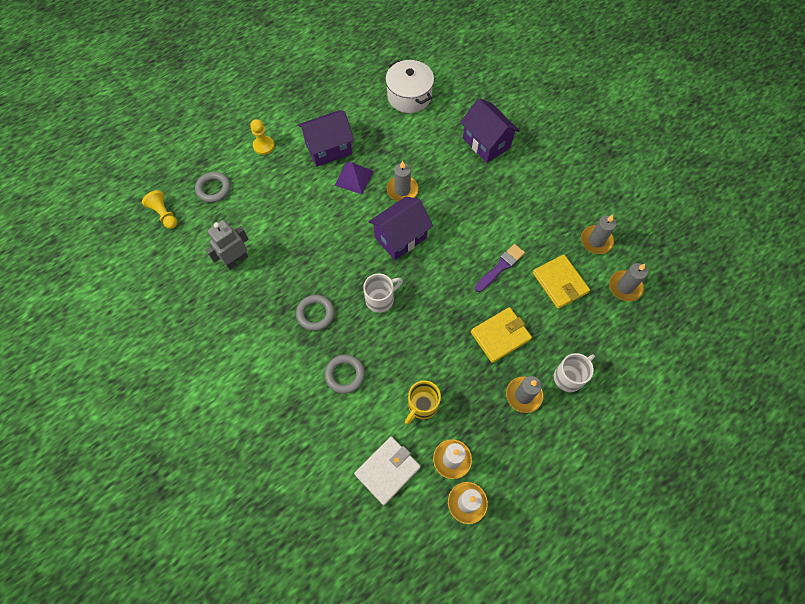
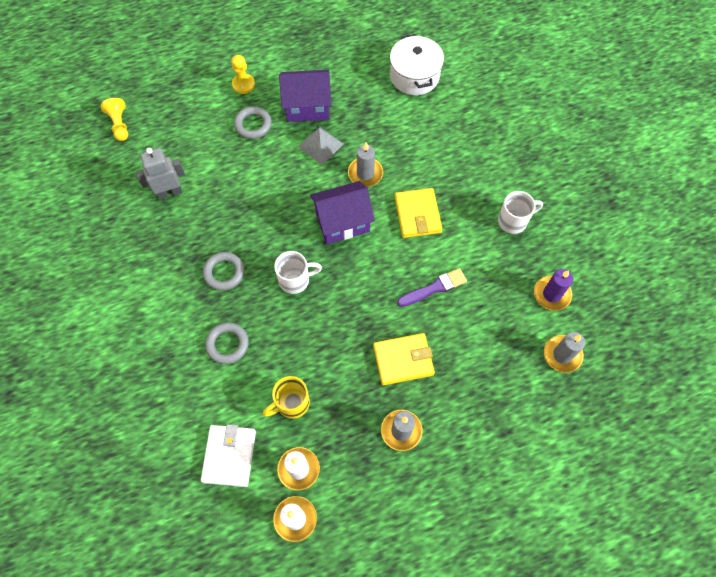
camera: 20 degrees right, 0 degrees up
(213, 189) = (177, 113): grey ring -> grey ring (253, 125)
(354, 178) = (320, 145): purple pyramid -> grey pyramid
(387, 470) = (229, 456): white wallet -> white wallet turned 60 degrees counterclockwise
(486, 143) = (476, 150): purple house -> none
(559, 283) = (491, 326): yellow wallet -> yellow wallet (417, 215)
(569, 377) = (458, 429): white mug -> white mug (513, 221)
(596, 241) = (552, 294): grey candle -> purple candle

